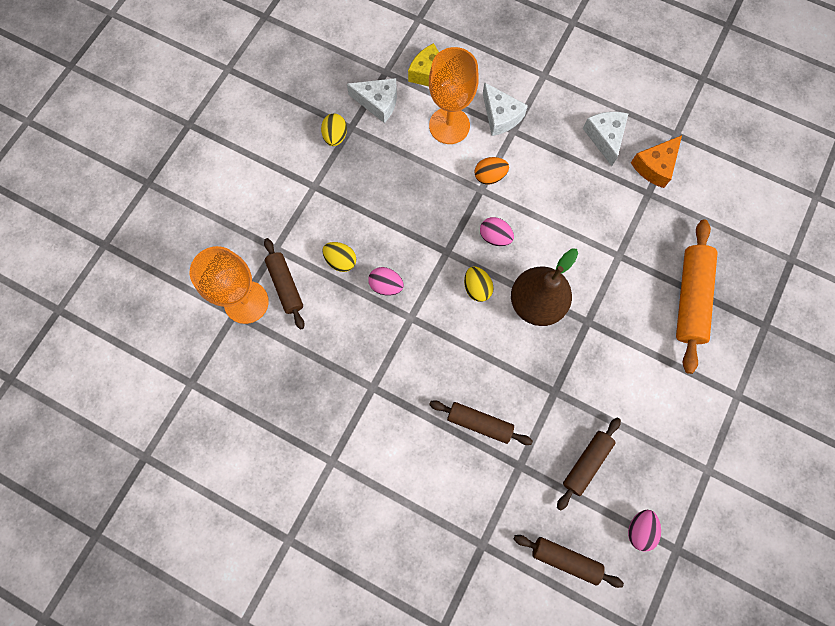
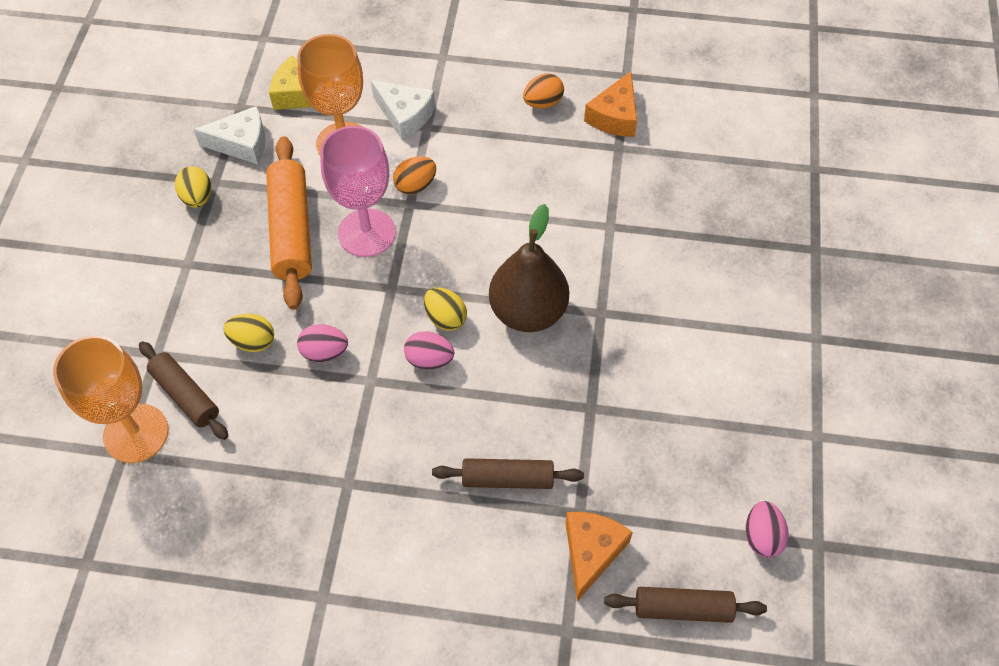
camera: 20 degrees left, 15 degrees down
(443, 203) = (366, 233): none -> pink goblet
(495, 237) = (447, 252): pink egg -> pink egg (429, 360)
(518, 496) = (591, 552): none -> orange cheese
(586, 463) = (663, 480): brown rolling pin -> none
(605, 137) = (543, 103): white cheese -> orange egg
(690, 298) = (715, 247): orange rolling pin -> orange rolling pin (291, 230)

